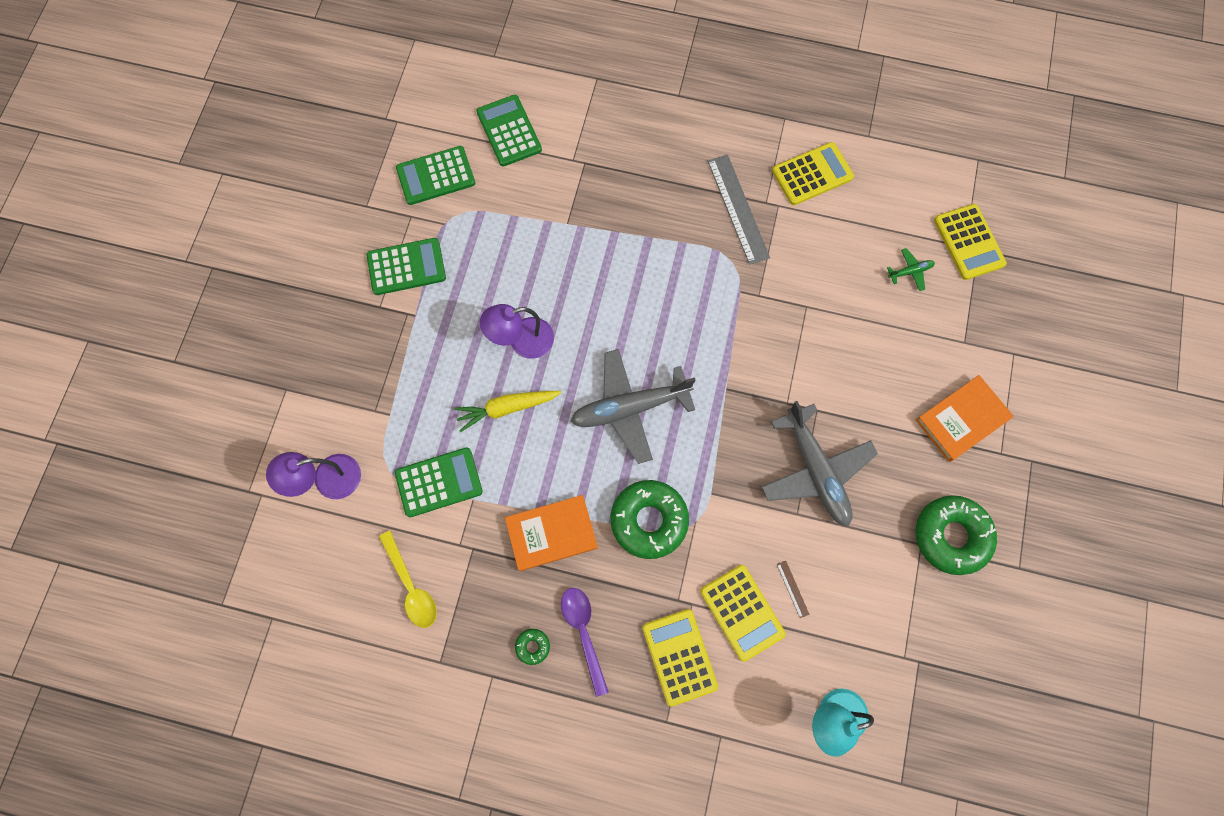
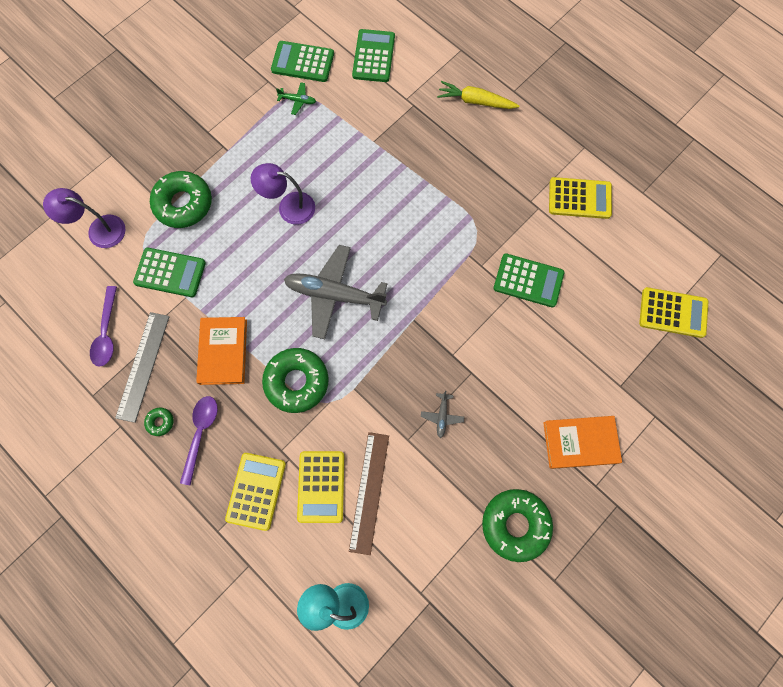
camera: 30 degrees right, 0 degrees up
(404, 399) = (183, 204): none -> green donut
(406, 267) = (243, 114): green calculator -> green calculator (528, 280)
(411, 586) = (107, 333): yellow spoon -> purple spoon
(507, 408) = (248, 247): yellow carrot -> yellow carrot (475, 101)
(551, 533) = (223, 351): orange book -> orange book turned 75 degrees clockwise
(737, 209) = (505, 195): grey ruler -> grey ruler (143, 366)
(792, 589) = (369, 492): brown ruler -> brown ruler, size x2.42
(815, 471) = (442, 416): grey plane -> grey plane, size x0.42
(910, 271) = (611, 310): green plane -> green plane (298, 101)
(969, 242) = (673, 312): yellow calculator -> yellow calculator turned 90 degrees counterclockwise

